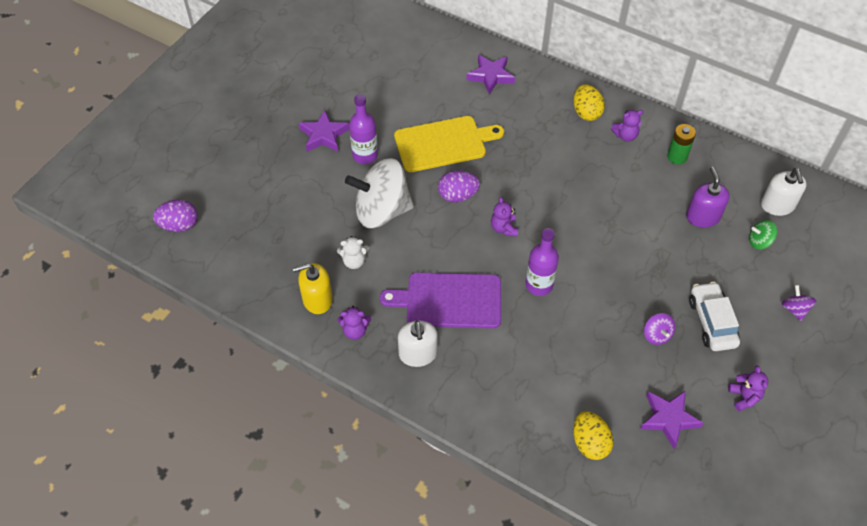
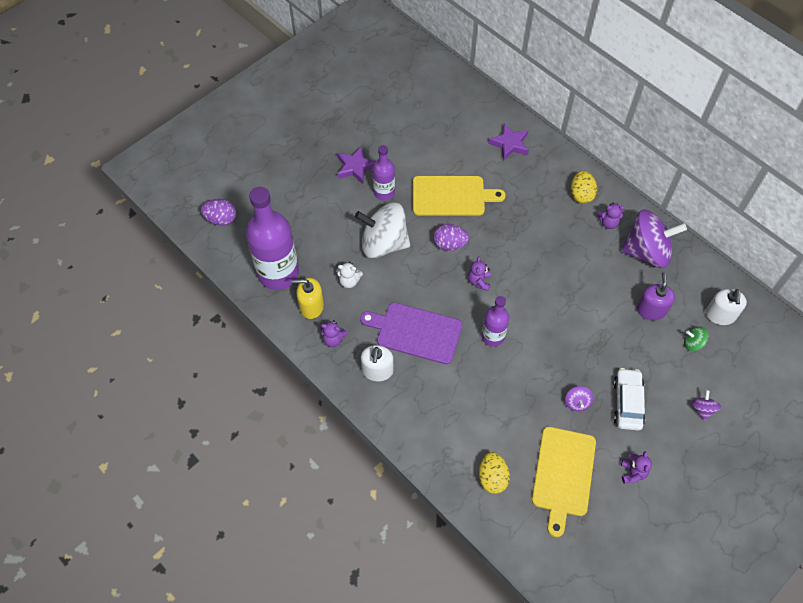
camera: 15 degrees right, 5 degrees up
(266, 271) = (278, 273): none -> purple bottle
(668, 419) = (563, 475): purple star -> yellow cutting board
(677, 157) = (646, 252): green battery -> purple spinning top

